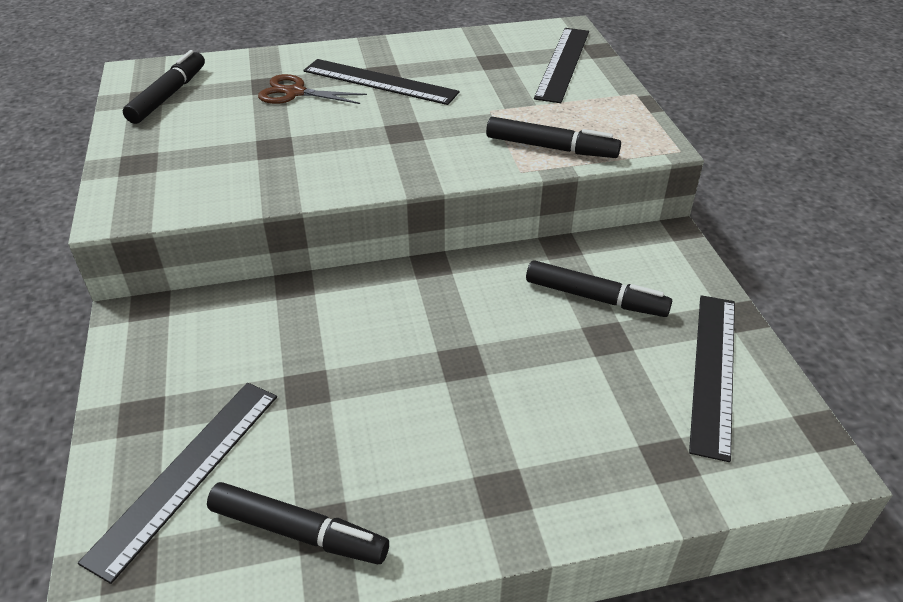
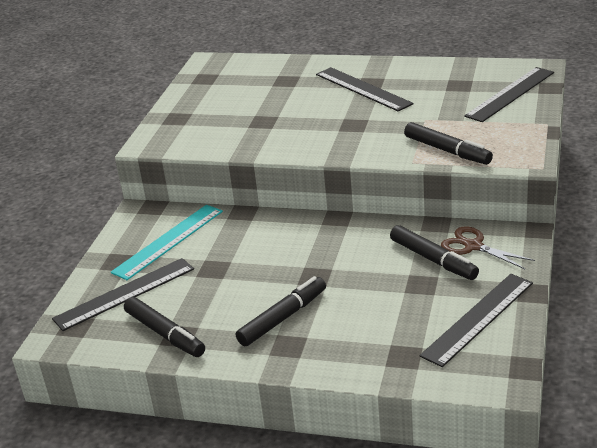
camera: 30 degrees right, 10 degrees down
(168, 95) = (219, 79): black marker -> black marker (283, 318)
(208, 358) = (168, 241): none -> turquoise ruler
(295, 93) = (300, 88): brown scissors -> brown scissors (473, 246)

